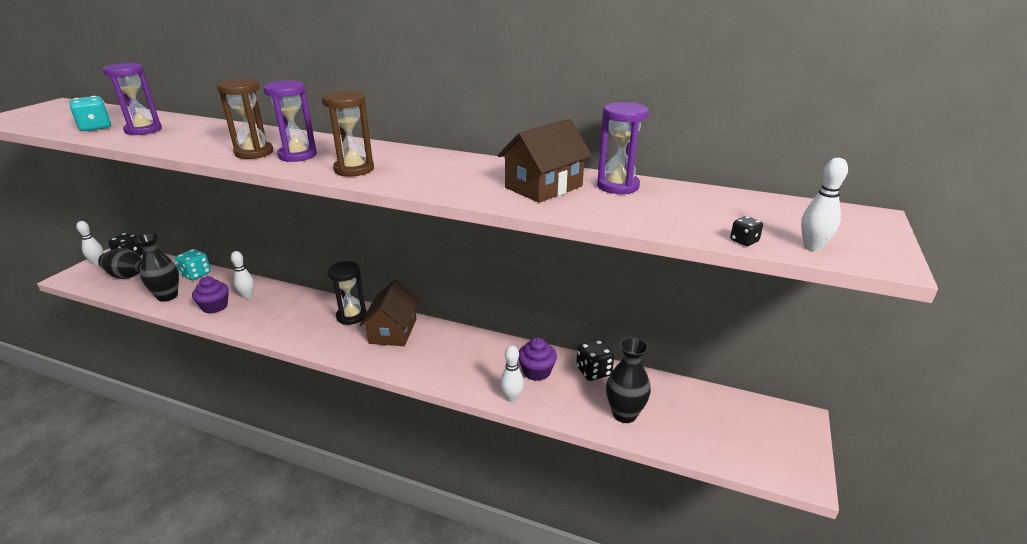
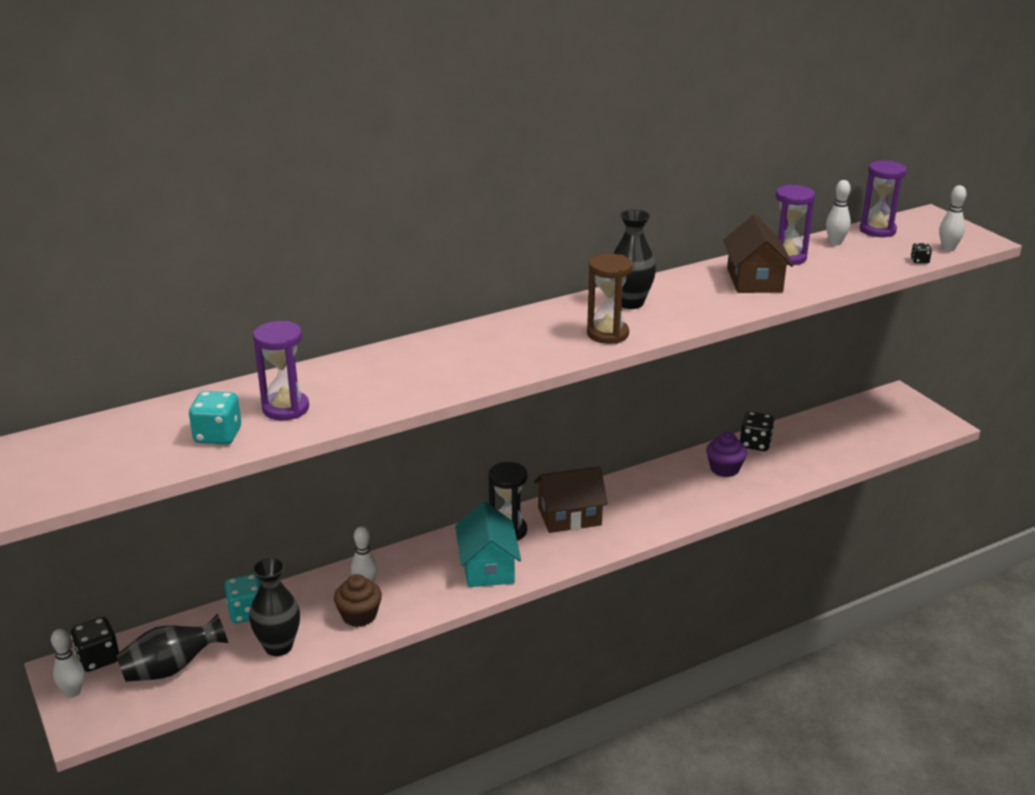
camera: 50 degrees left, 0 degrees up
(215, 307) = (359, 615): purple cupcake -> brown cupcake
(254, 153) = (484, 365): brown hourglass -> none
(297, 155) = (526, 348): purple hourglass -> purple hourglass (877, 230)
(302, 326) = (487, 567): none -> turquoise house
(393, 331) = (569, 516): brown house -> brown house turned 60 degrees counterclockwise
(512, 398) = (745, 495): white bowling pin -> white bowling pin (835, 242)
(624, 414) = (819, 456): black vase -> black vase (630, 303)

